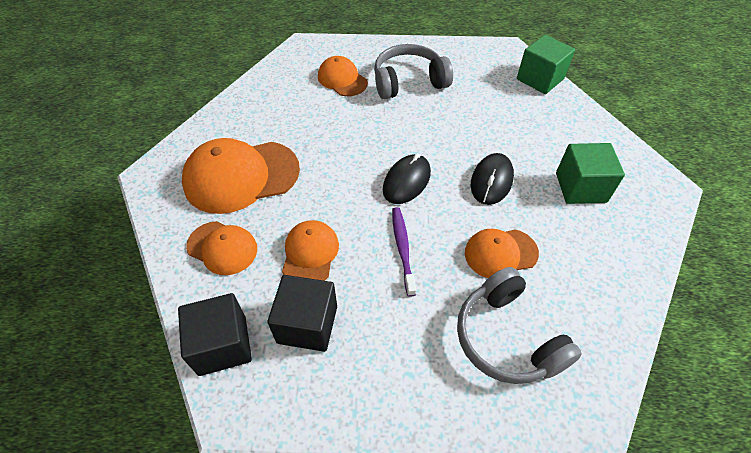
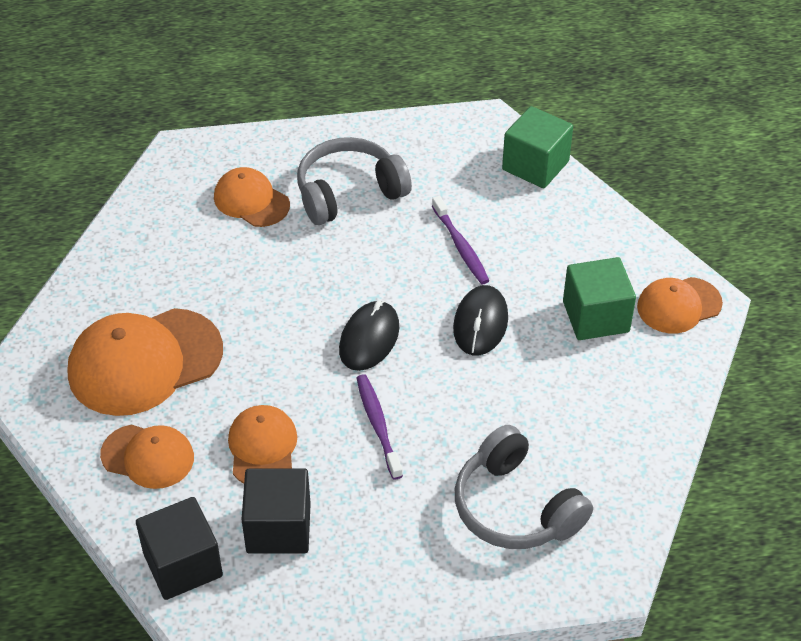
camera: 10 degrees left, 5 degrees down
(482, 125) = (460, 246): none -> purple toothbrush
(500, 253) = (500, 413): orange cap -> orange cap (679, 305)

